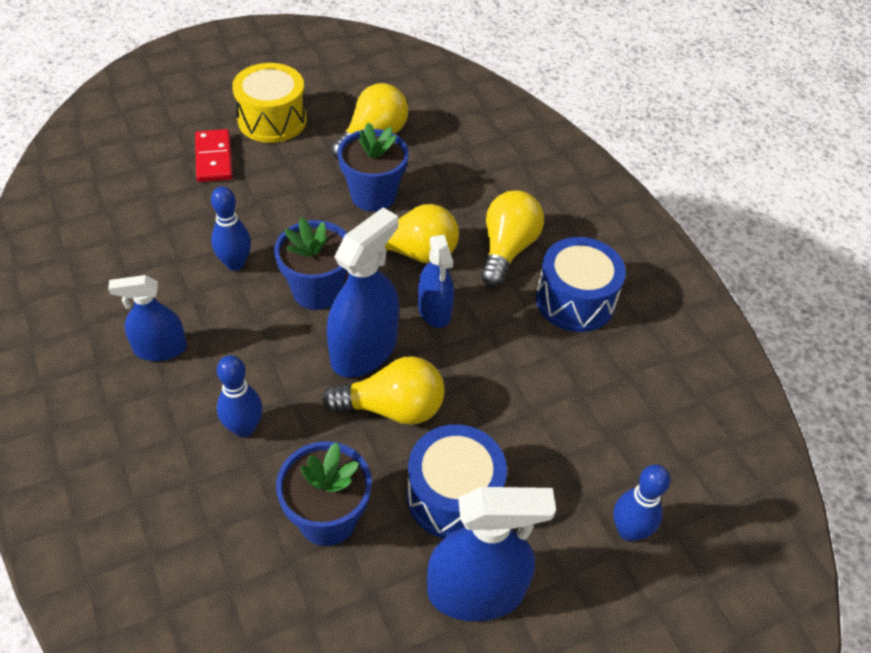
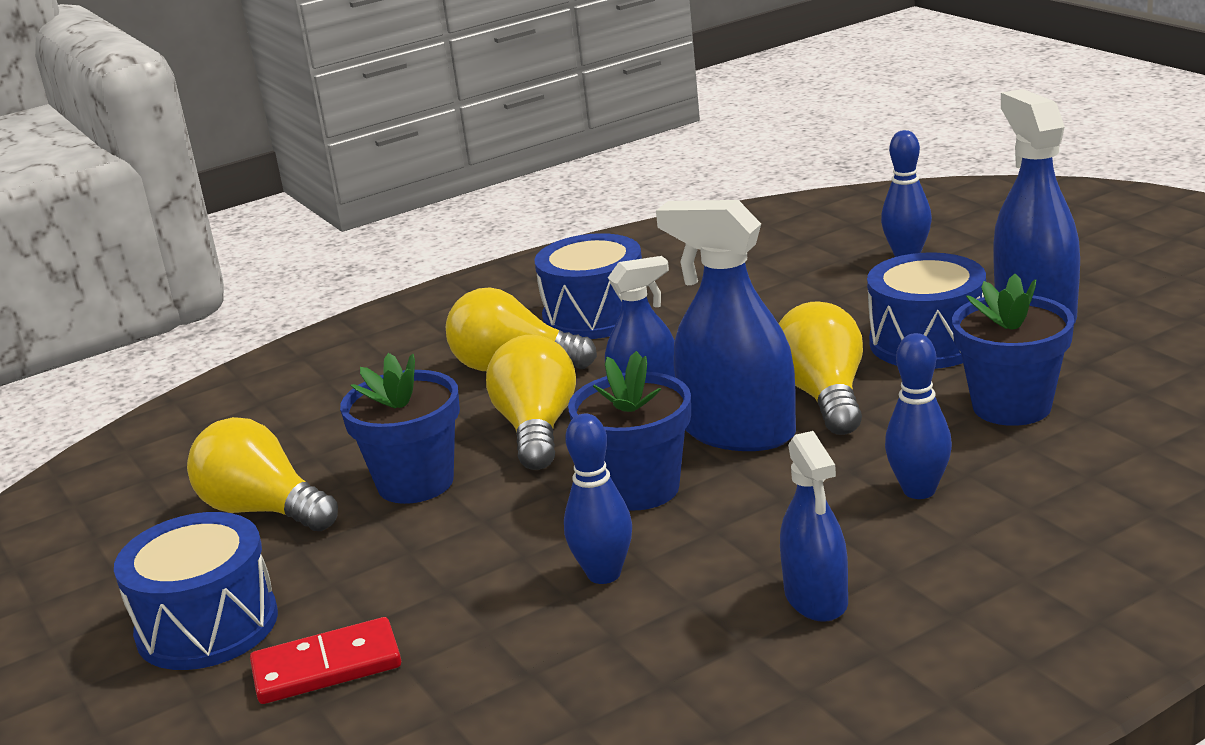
camera: 90 degrees left, 25 degrees down
(272, 120) = (207, 625): yellow drum -> blue drum

